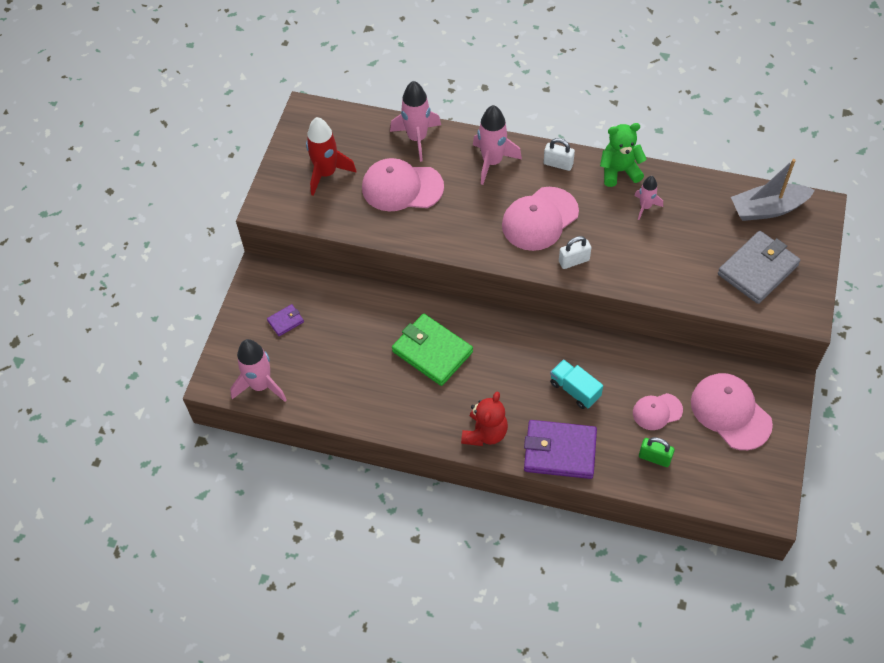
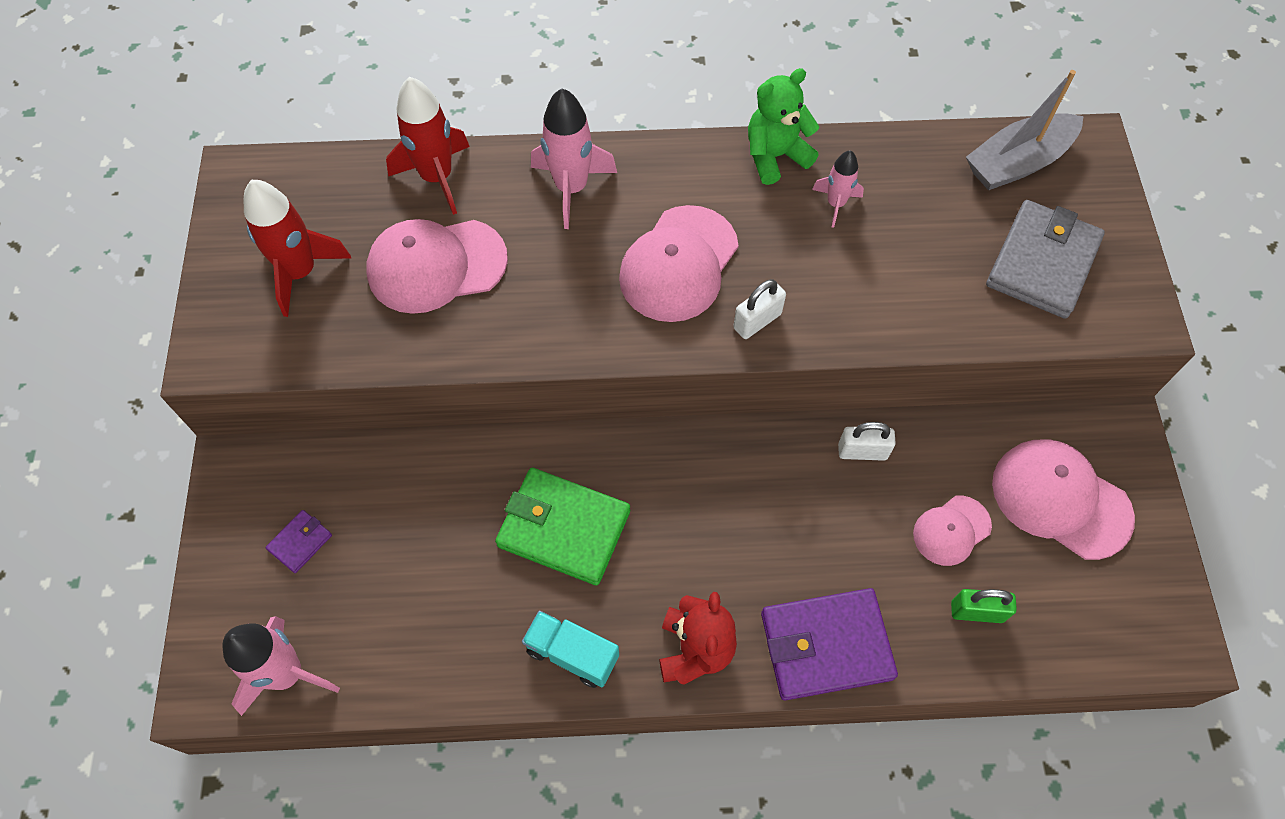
camera: 20 degrees left, 5 degrees up
(417, 138) = (437, 177): pink rocket -> red rocket
(558, 164) = (677, 167): white padlock -> white padlock (862, 451)
(574, 390) = (812, 530): turquoise truck -> turquoise truck (572, 654)

